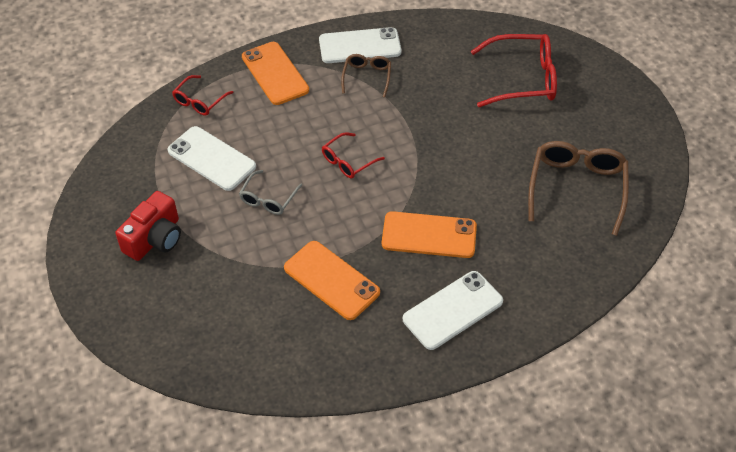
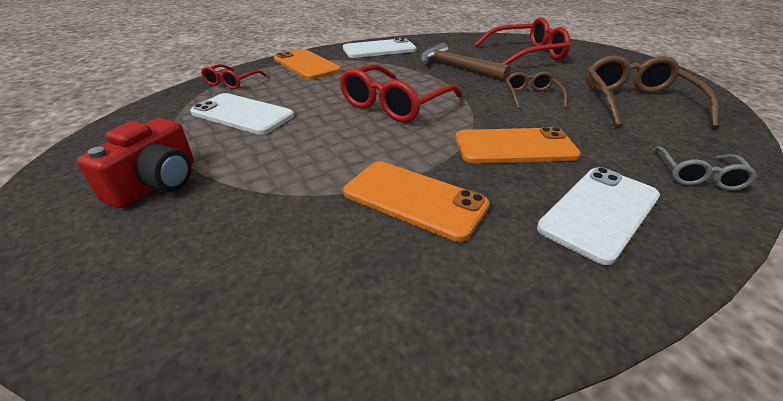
camera: 10 degrees left, 15 degrees down
(268, 199) = (311, 136): grey glasses -> grey glasses (698, 176)
(348, 161) = (394, 105): red glasses -> red glasses, size x1.83
(367, 77) = (392, 61): brown glasses -> brown glasses (531, 96)
(432, 99) = (457, 67): none -> brown hammer

